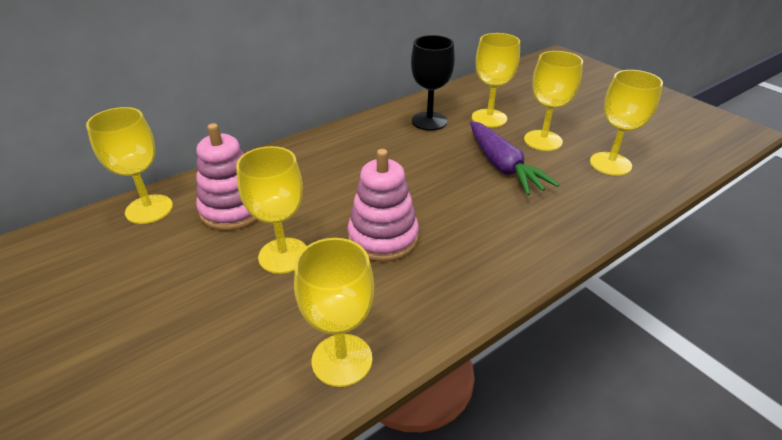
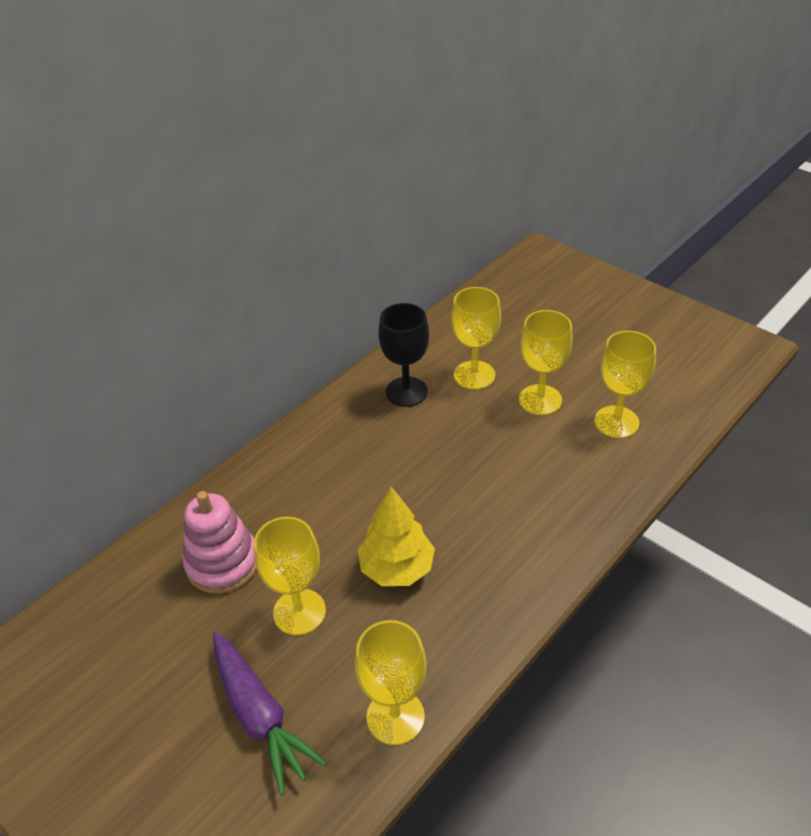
camera: 10 degrees left, 5 degrees up
(149, 209) = (127, 581): yellow goblet -> none
(383, 237) = (397, 568): pink stacking toy -> yellow tree
(503, 166) = (503, 447): purple carrot -> purple carrot (260, 716)

